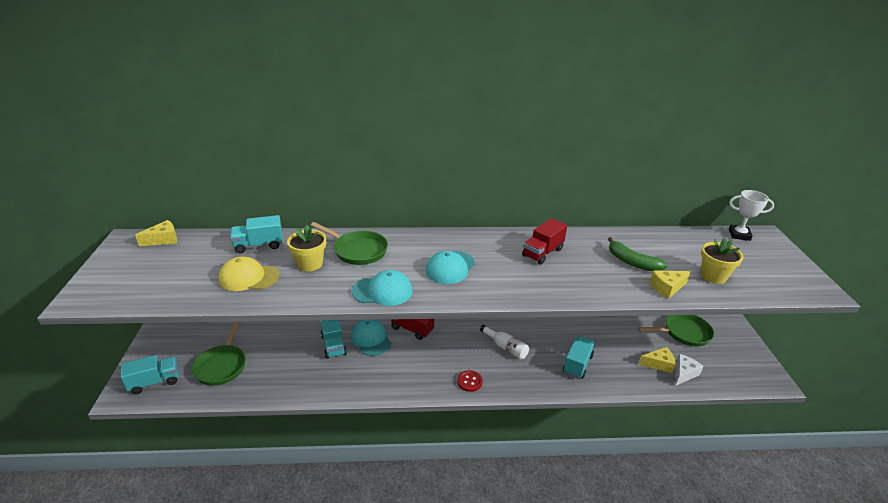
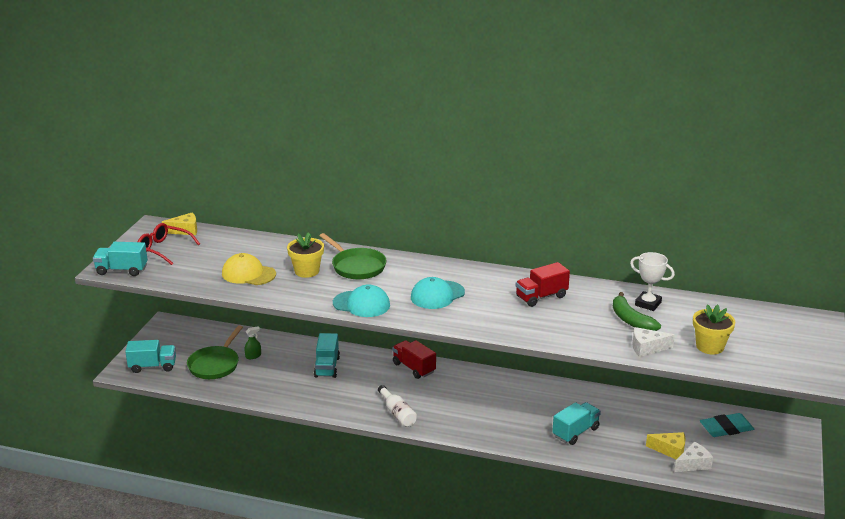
camera: 20 degrees right, 5 degrees down
(144, 264) = (163, 249): none -> red glasses
(258, 348) = (253, 356): none -> green spray bottle
(259, 245) = (267, 248): turquoise truck -> turquoise truck (122, 270)
(371, 339) = (367, 369): turquoise cap -> none
(469, 382) = (449, 424): red button -> none
(505, 347) = (505, 402): white bottle -> white bottle (397, 413)
(667, 288) = (647, 348): yellow cheese -> white cheese
(684, 333) = (726, 428): green pan -> turquoise eraser
(739, 235) = (785, 315): white trophy -> white trophy (648, 304)

